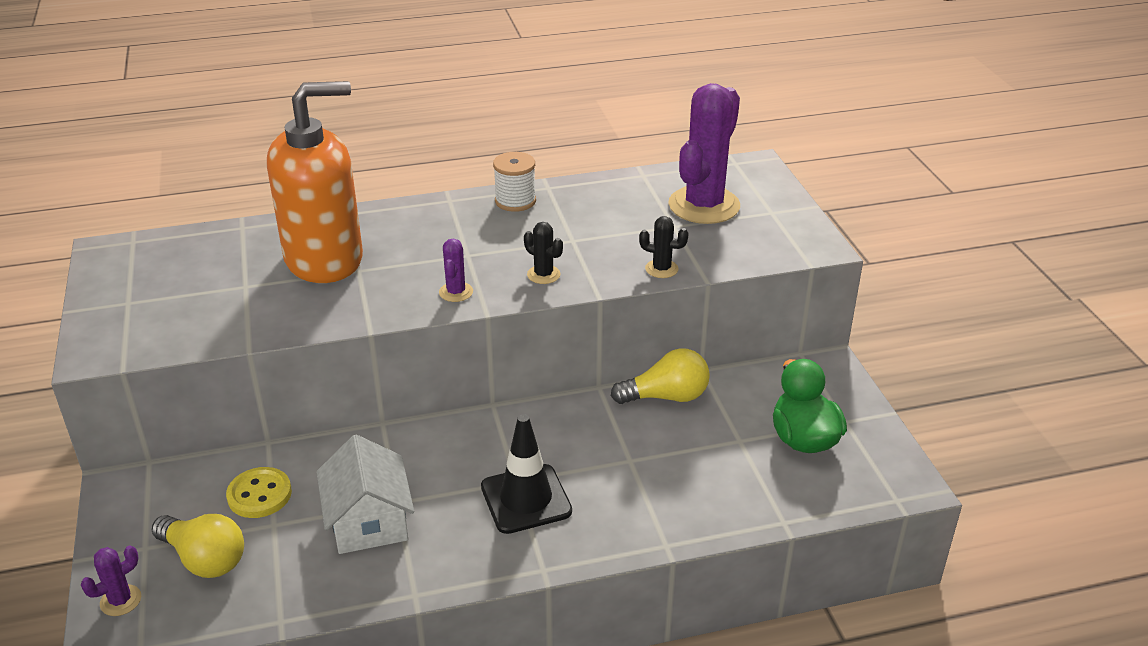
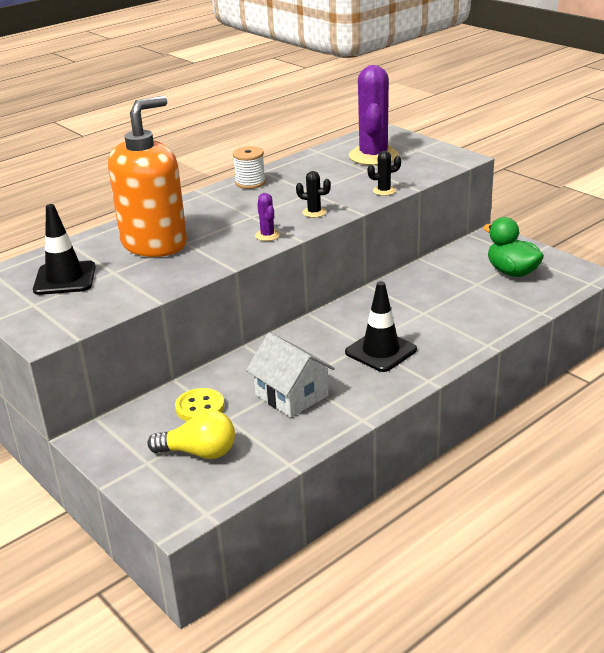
camera: 25 degrees left, 5 degrees down
(120, 600) = (162, 495): purple cactus -> none
(190, 277) = (65, 278): none -> black traffic cone
(666, 396) = (412, 276): yellow light bulb -> none

